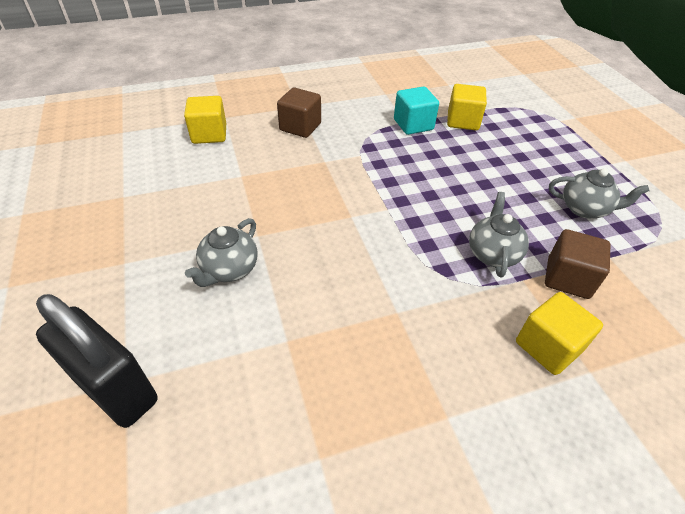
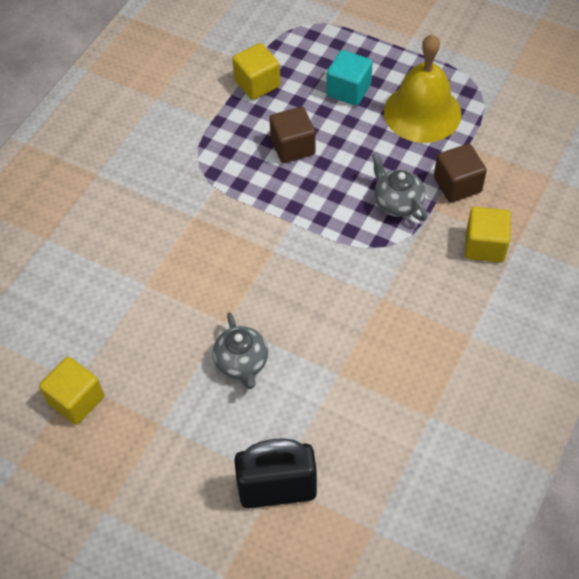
camera: 40 degrees left, 10 degrees up
(209, 134) = (60, 268): yellow cube -> yellow cube (76, 400)
(300, 127) = (129, 196): brown cube -> brown cube (293, 147)
(413, 125) = (221, 119): turquoise cube -> turquoise cube (348, 90)
(585, 209) = (422, 112): grey teapot -> yellow bell

